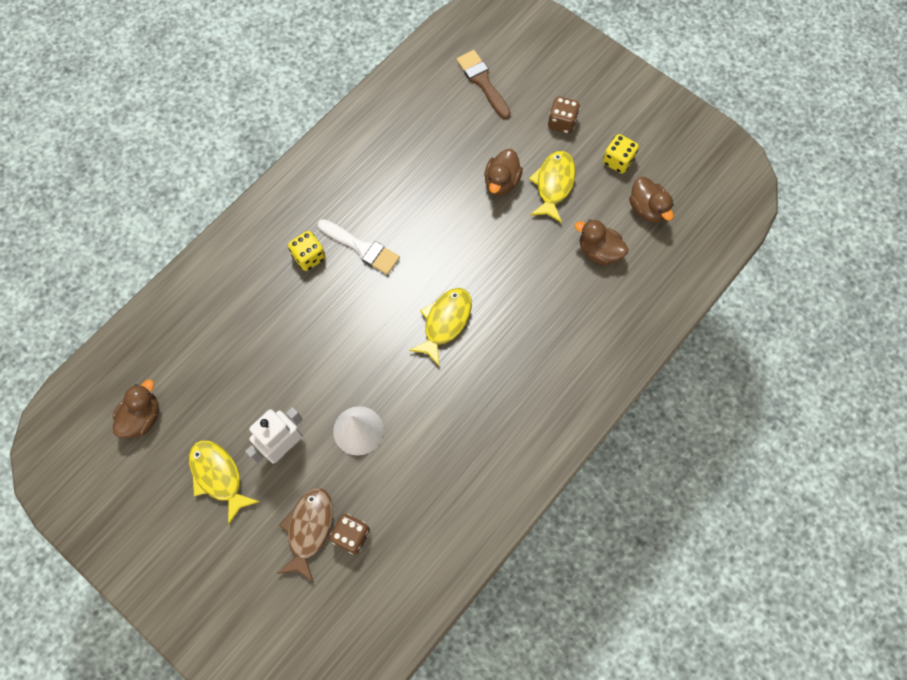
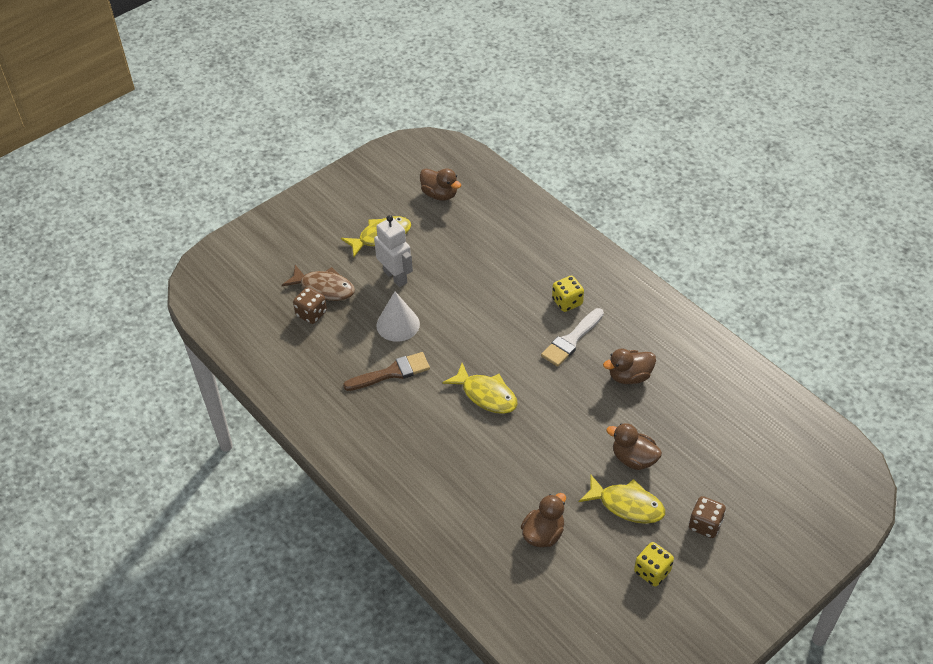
camera: 100 degrees right, 20 degrees down
(482, 82) = (760, 457): brown brush -> brown brush (392, 373)
(647, 209) = (589, 590): brown duck -> brown duck (629, 376)

